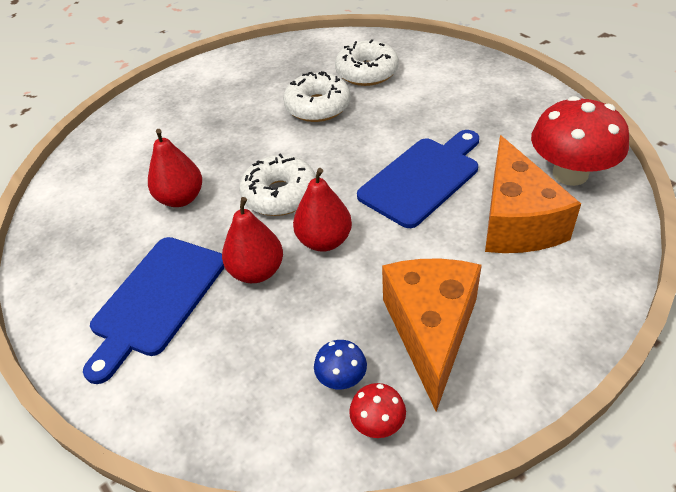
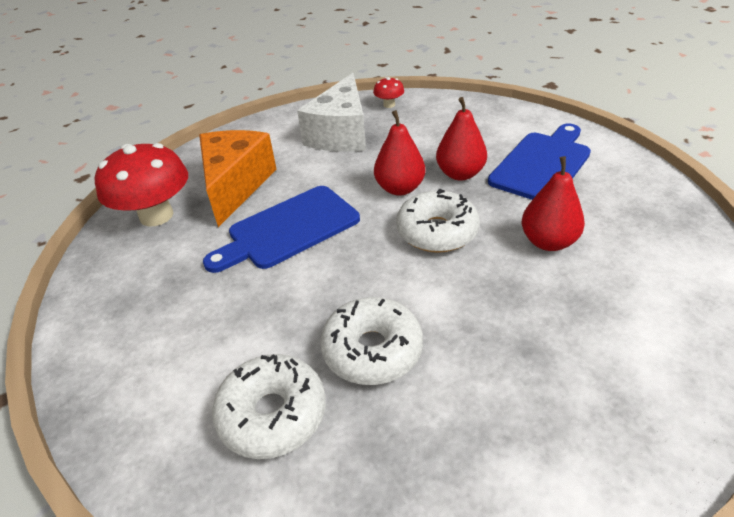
camera: 170 degrees left, 5 degrees down
(341, 378) = (405, 120): blue mushroom -> none
(431, 331) = (341, 134): orange cheese -> white cheese

